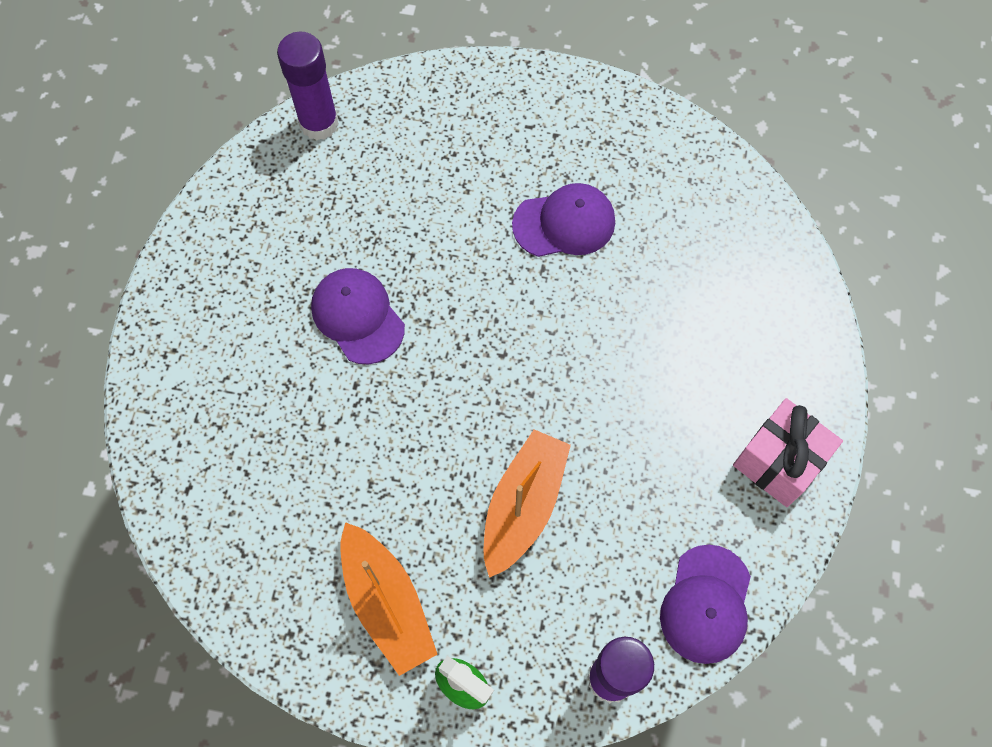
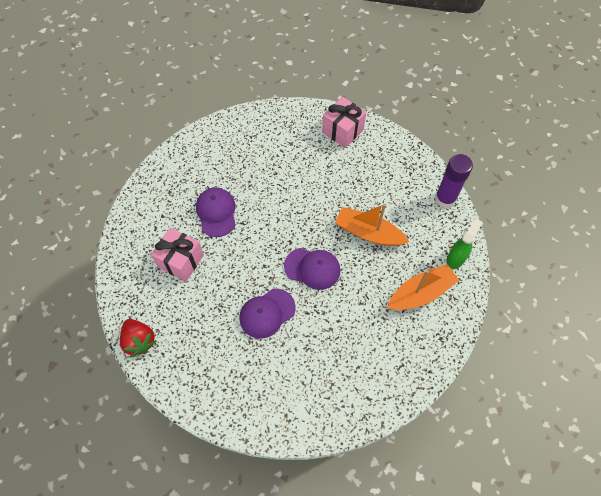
camera: 90 degrees left, 5 degrees down
(319, 123) = (139, 341): purple glue stick -> red strawberry
(463, 172) = (181, 261): none -> pink gift
(706, 604) = (408, 161): purple cap -> purple cap (312, 268)

